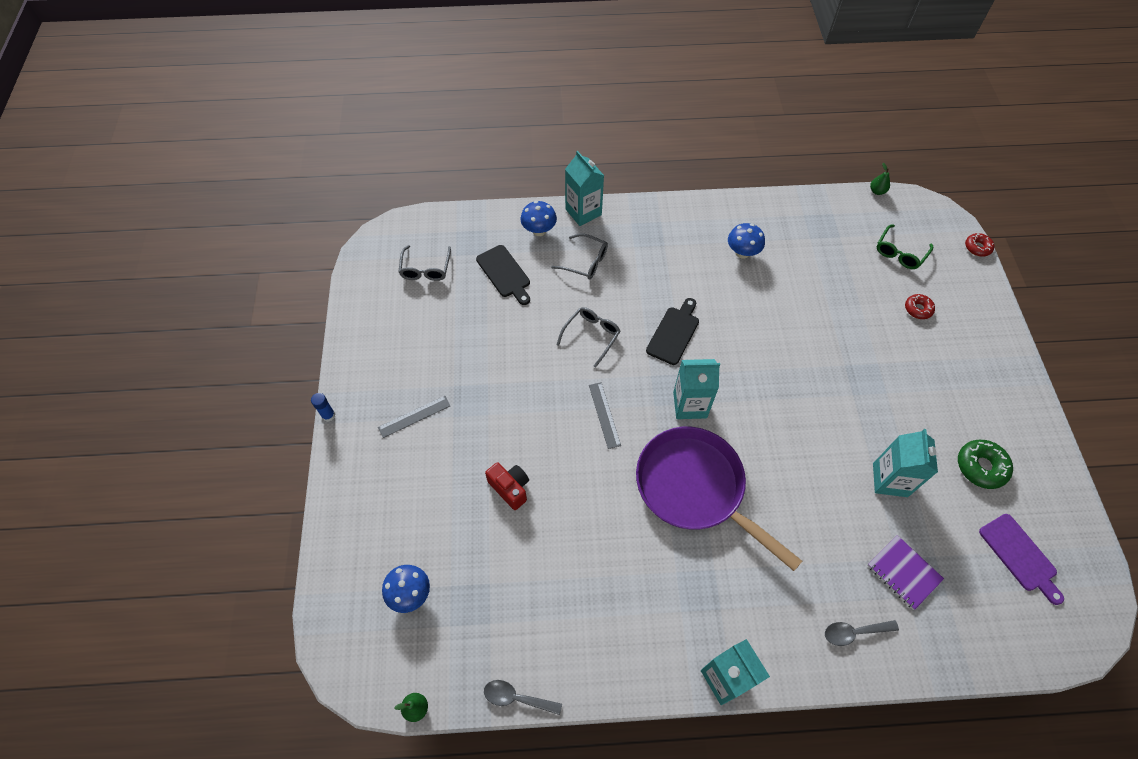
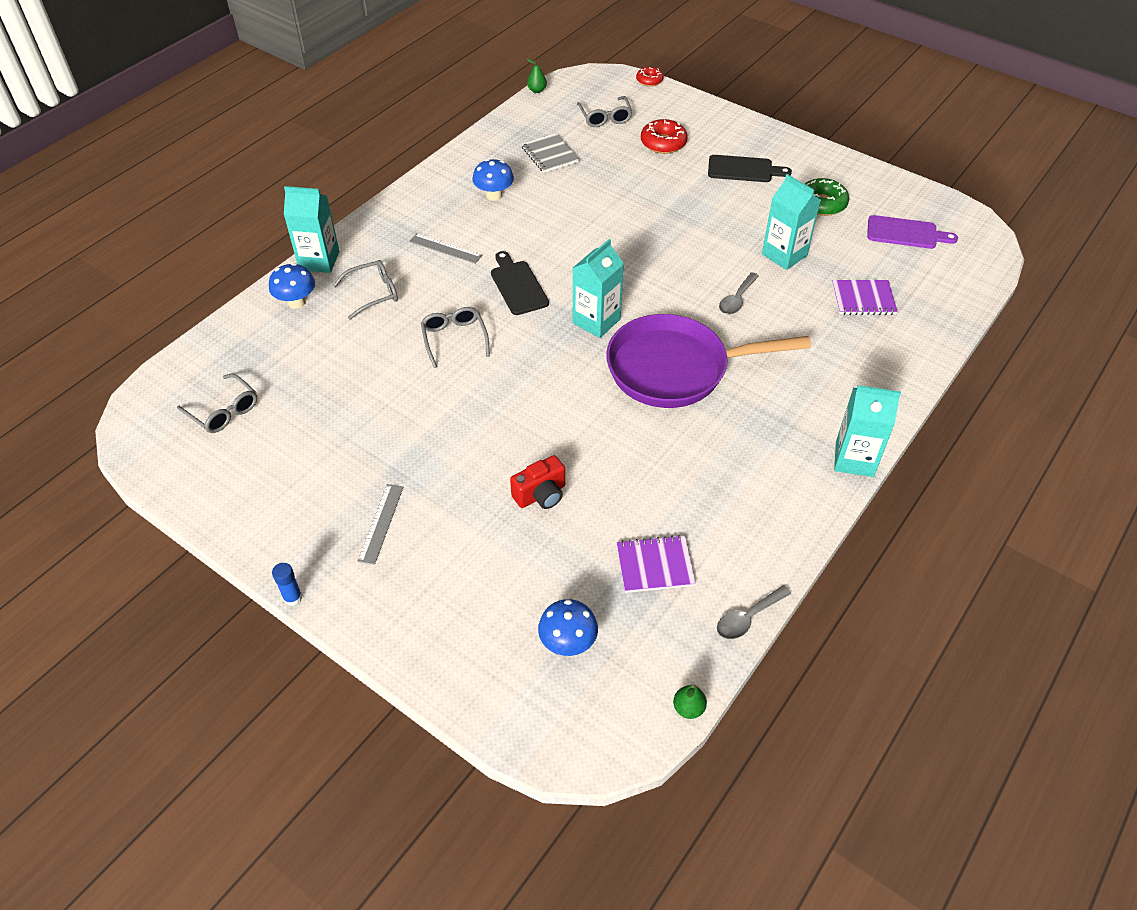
camera: 50 degrees left, 10 degrees down
(504, 273) = (310, 356): black cutting board -> black cutting board (743, 169)
(510, 488) = (541, 495): red camera -> red camera turned 150 degrees clockwise
(511, 603) = (655, 565): none -> purple notebook
(604, 415) = (542, 381): grey ruler -> grey ruler (445, 248)
(820, 251) = (549, 155): none -> grey notebook
(854, 632) = (884, 358): grey spoon -> grey spoon (737, 299)
(900, 252) = (605, 117): green glasses -> grey glasses
(918, 309) = (663, 143): red donut -> red donut, size x1.60

